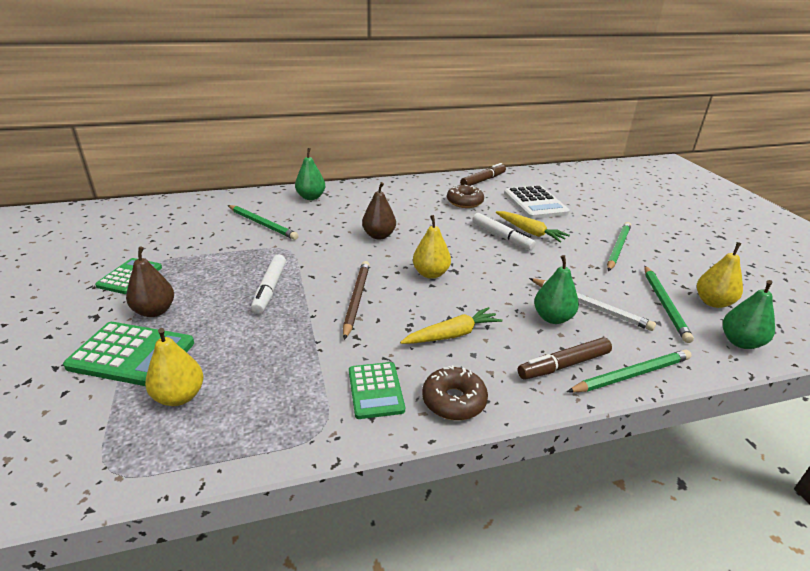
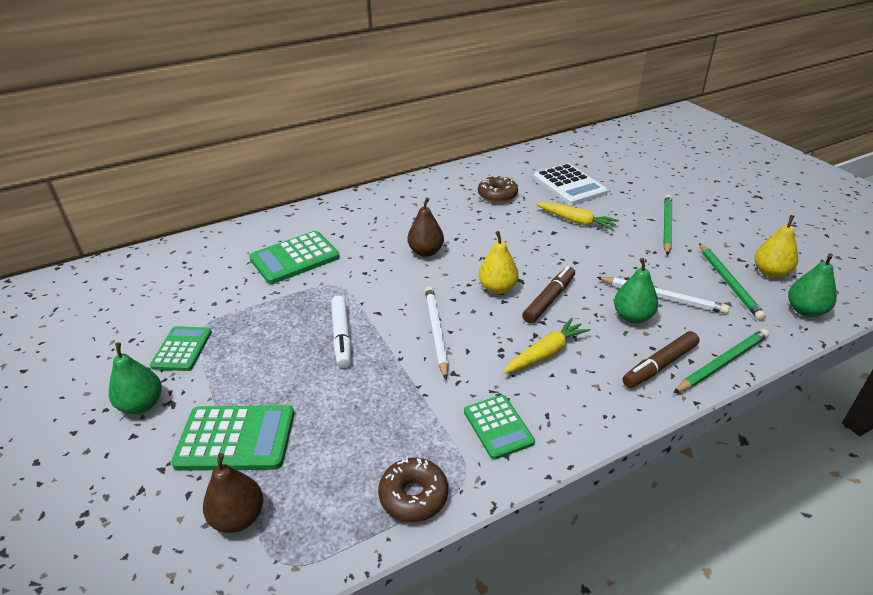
camera: 10 degrees left, 5 degrees up
(155, 311) = (232, 385): brown pear -> brown pear (239, 517)
(179, 396) = (310, 473): yellow pear -> none
(262, 224) = (295, 258): green pencil -> green calculator
(311, 197) = (331, 215): green pear -> green pear (142, 405)
(356, 299) = (436, 331): brown pencil -> white pencil
(454, 401) = (574, 422): brown donut -> brown donut (413, 496)
(483, 180) = (505, 164): brown marker -> brown marker (549, 300)
(501, 237) = (551, 232): white marker -> none

